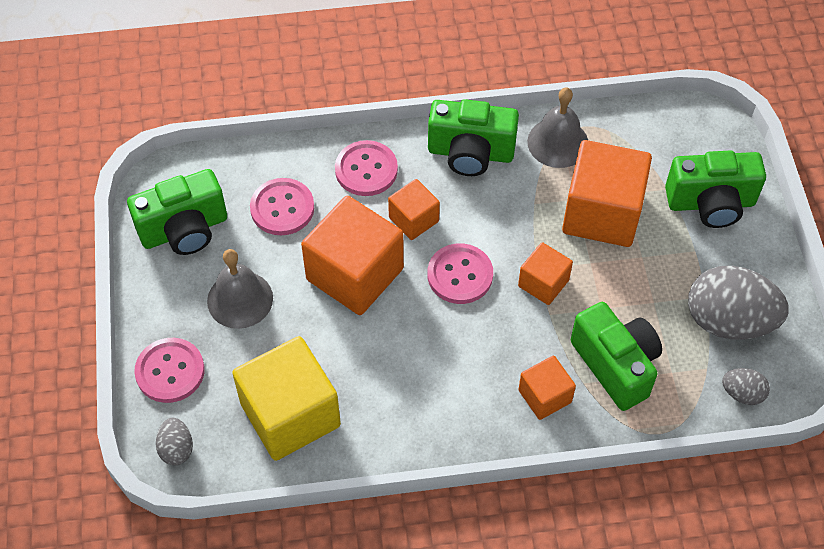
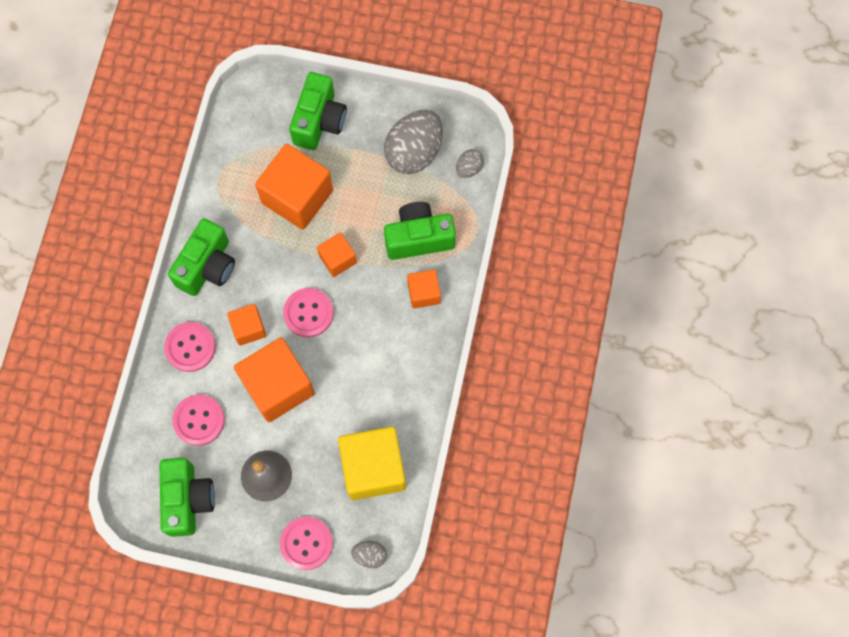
camera: 70 degrees left, 15 degrees up
(558, 142) = (224, 201): grey bell -> none

